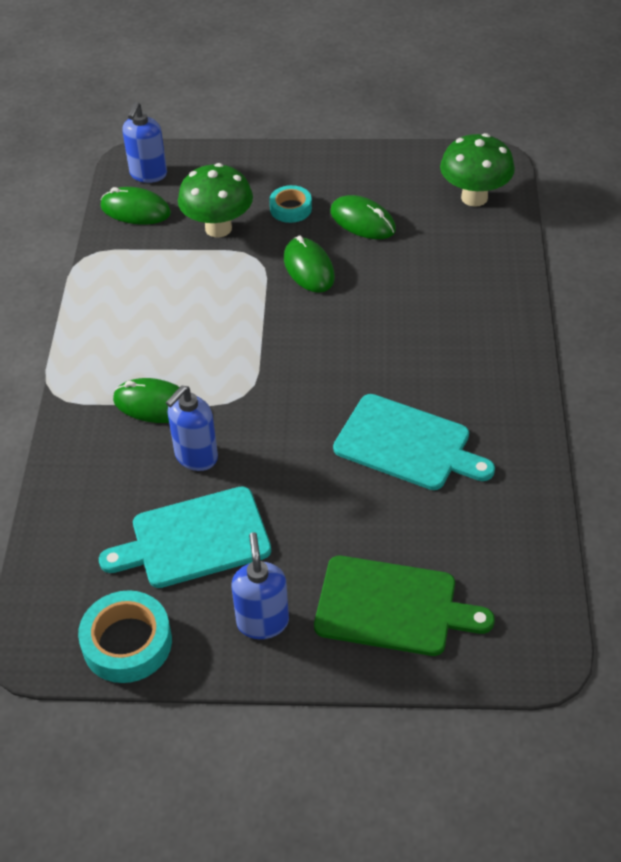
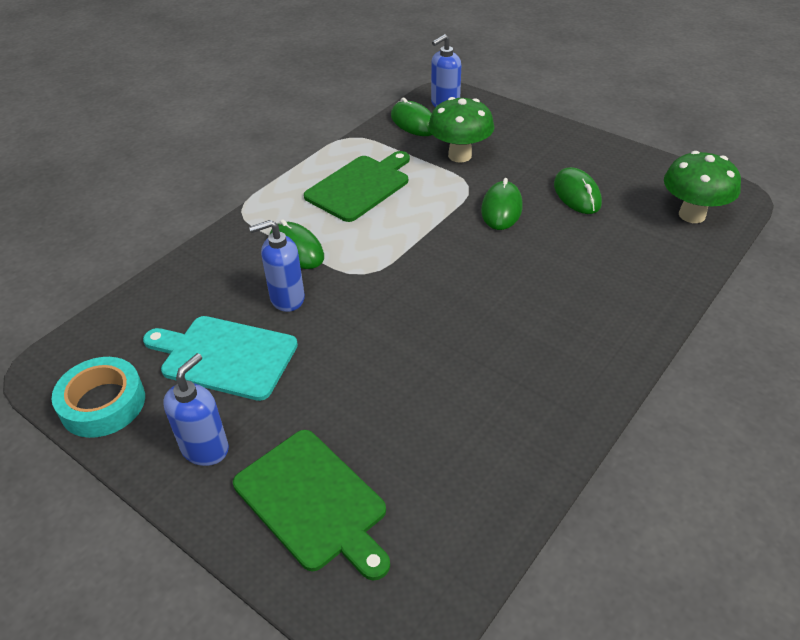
camera: 35 degrees right, 5 degrees down
(151, 308) = (360, 186): none -> green cutting board
(290, 208) = (527, 164): turquoise tape -> none
(407, 444) = (455, 375): turquoise cutting board -> none

